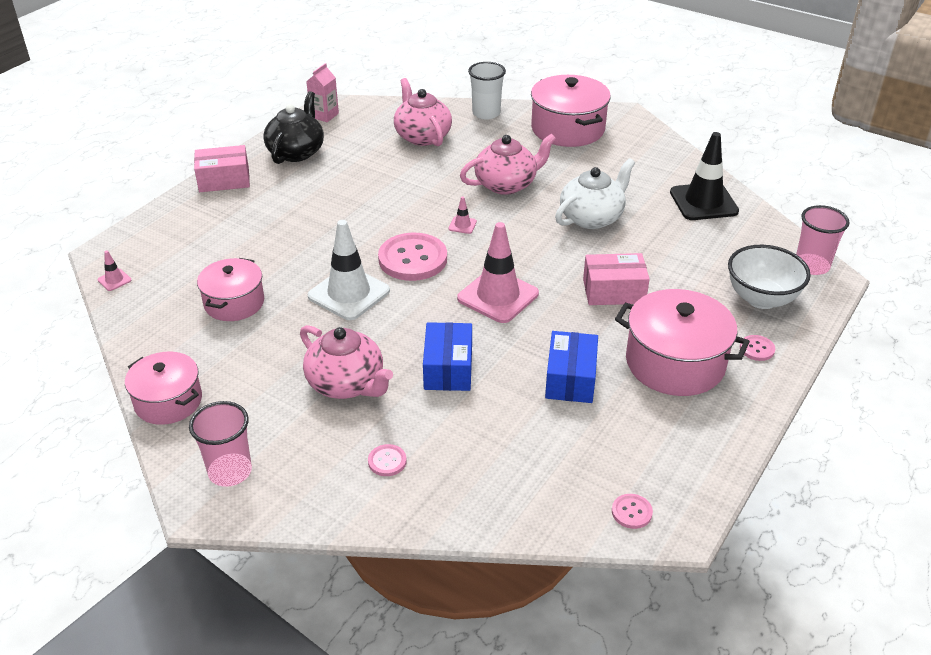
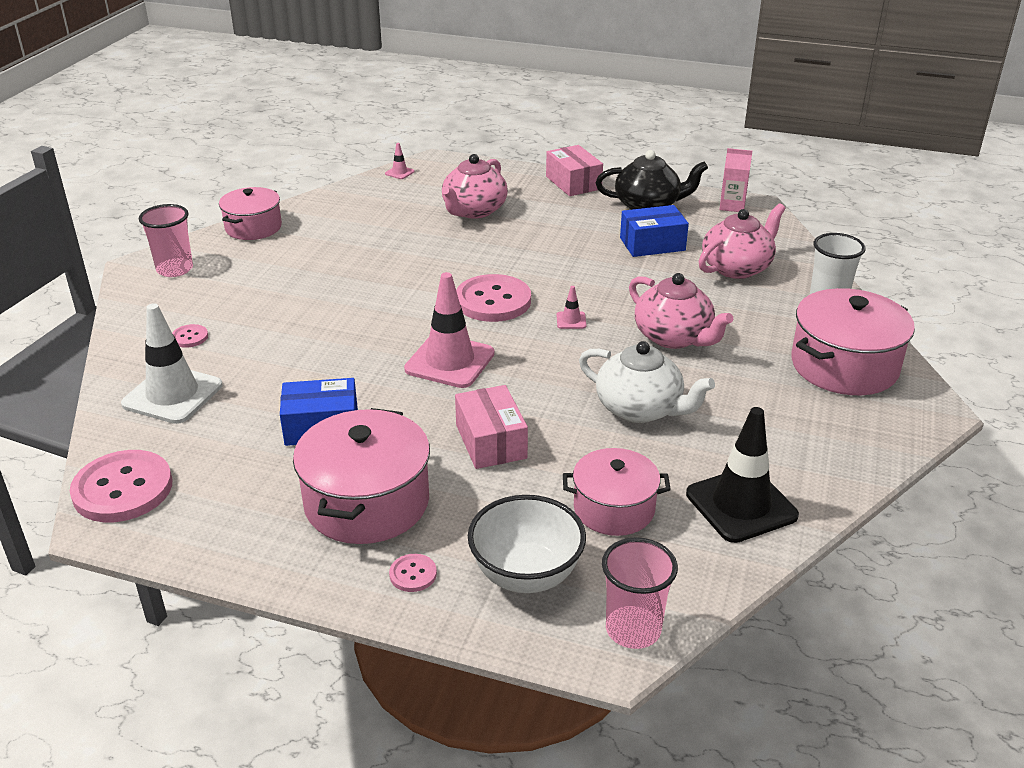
camera: 75 degrees right, 5 degrees down
(234, 303) = (387, 227): pink pot -> pink pot (614, 509)
(347, 384) = (289, 300): pink teapot -> pink teapot (474, 211)
(349, 293) = (421, 277): white traffic cone -> white traffic cone (172, 395)
(448, 368) = (322, 349): blue box -> blue box (652, 244)
(631, 512) = (123, 489): pink button -> pink button, size x2.24

